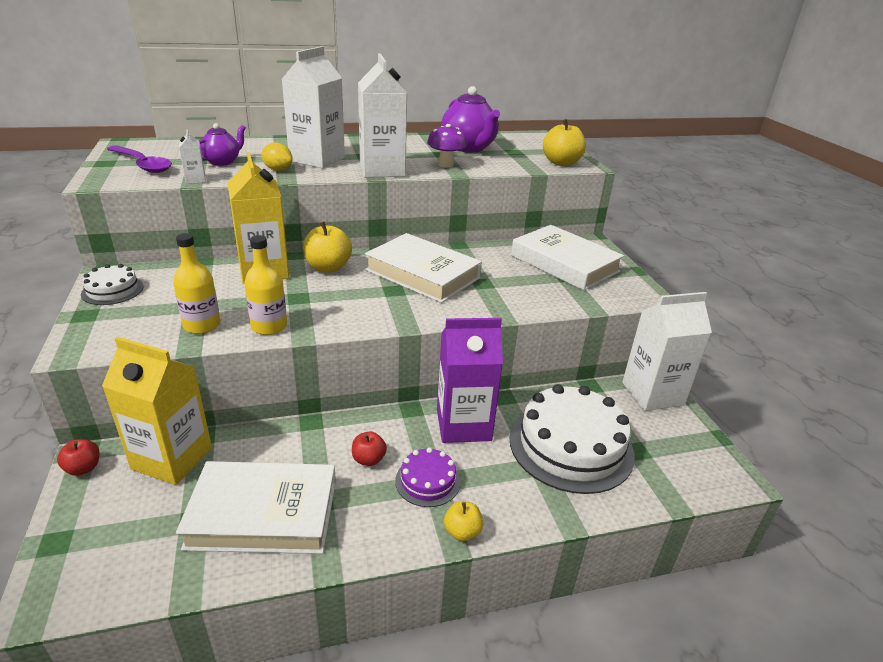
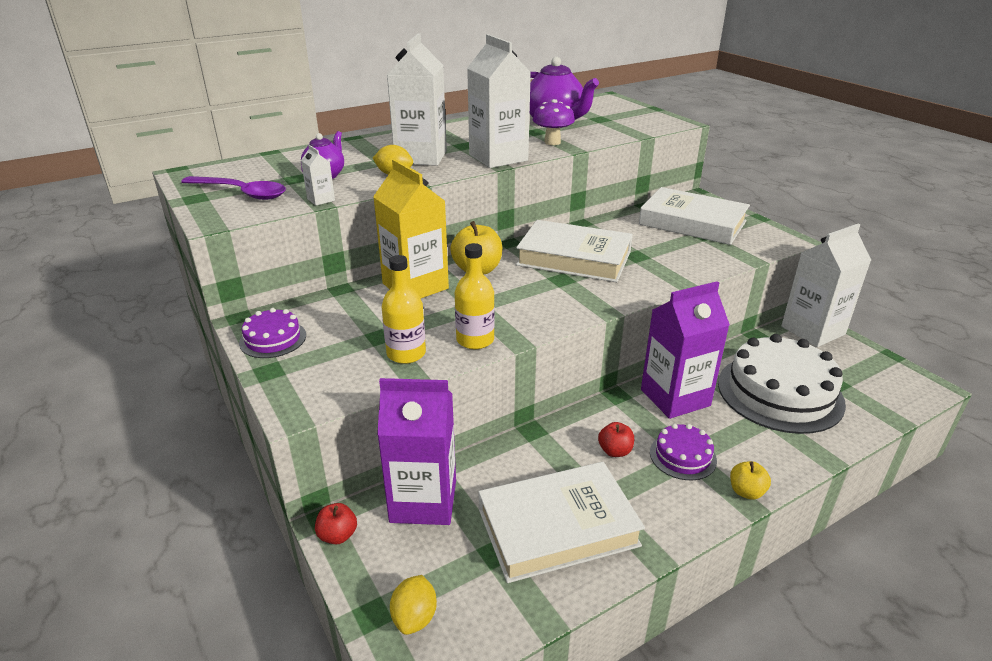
camera: 15 degrees left, 0 degrees up
(84, 556) = (414, 617): none -> yellow lemon
(112, 290) = (273, 339): white cake -> purple cake
(172, 458) = (423, 501): yellow carton -> purple carton
(561, 163) = (654, 123): yellow apple -> none

